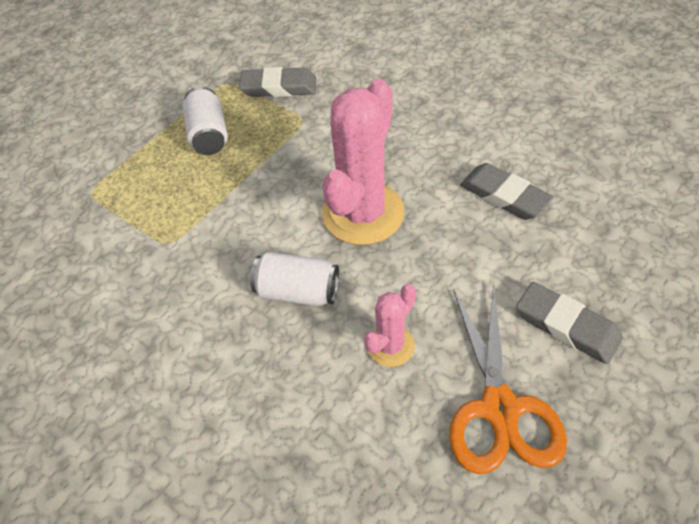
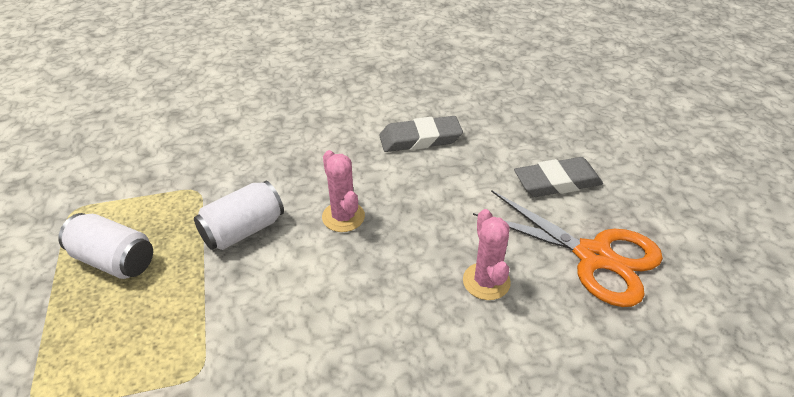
camera: 55 degrees left, 10 degrees down
(279, 87) = (137, 181): grey eraser -> none
(298, 292) = (372, 307): white can -> white can (243, 230)
(363, 213) = (343, 217): pink cactus -> pink cactus, size x0.50

